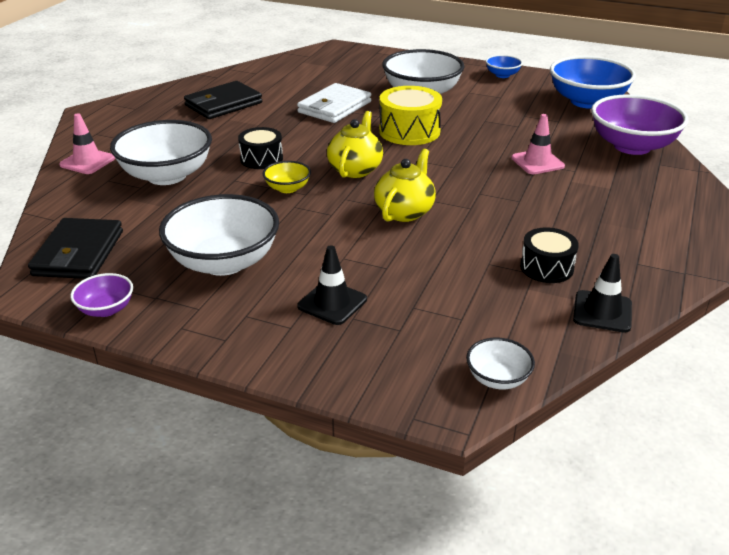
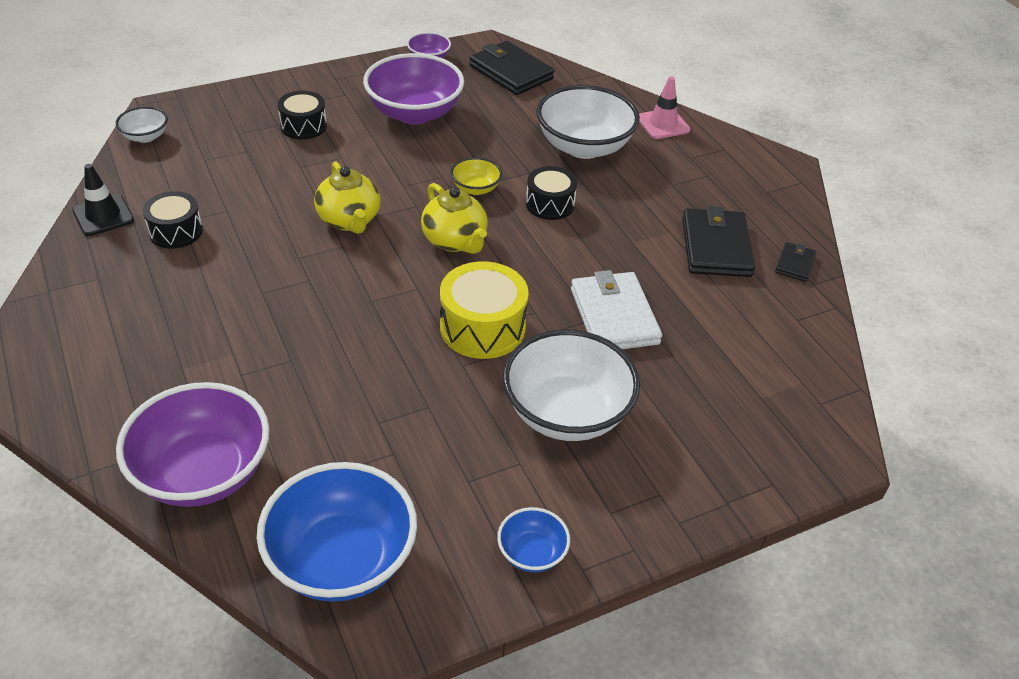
camera: 130 degrees right, 10 degrees up
(206, 84) = (795, 264): none -> black wallet
(224, 262) = (414, 113): white bowl -> purple bowl
(332, 303) = (303, 126): black traffic cone -> black drum
(537, 162) = (294, 363): pink traffic cone -> none

